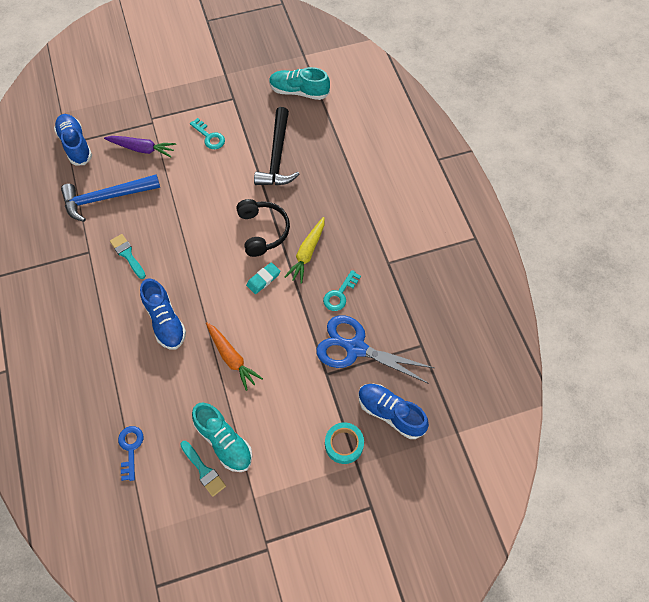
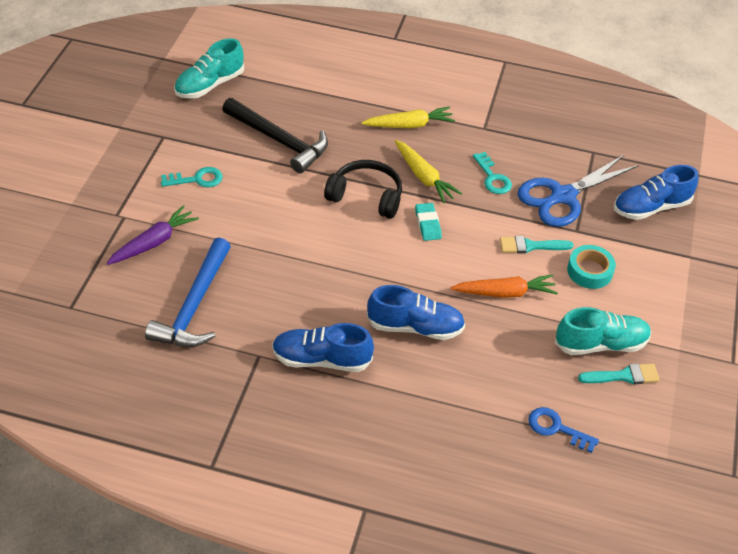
camera: 60 degrees left, 15 degrees down
(75, 145) = (82, 300): blue shoe -> blue shoe (321, 359)
(127, 254) = (295, 321): turquoise brush -> turquoise brush (530, 246)
(344, 444) = (662, 255): turquoise tape -> turquoise tape (589, 271)
(353, 217) = (409, 125): none -> yellow carrot

